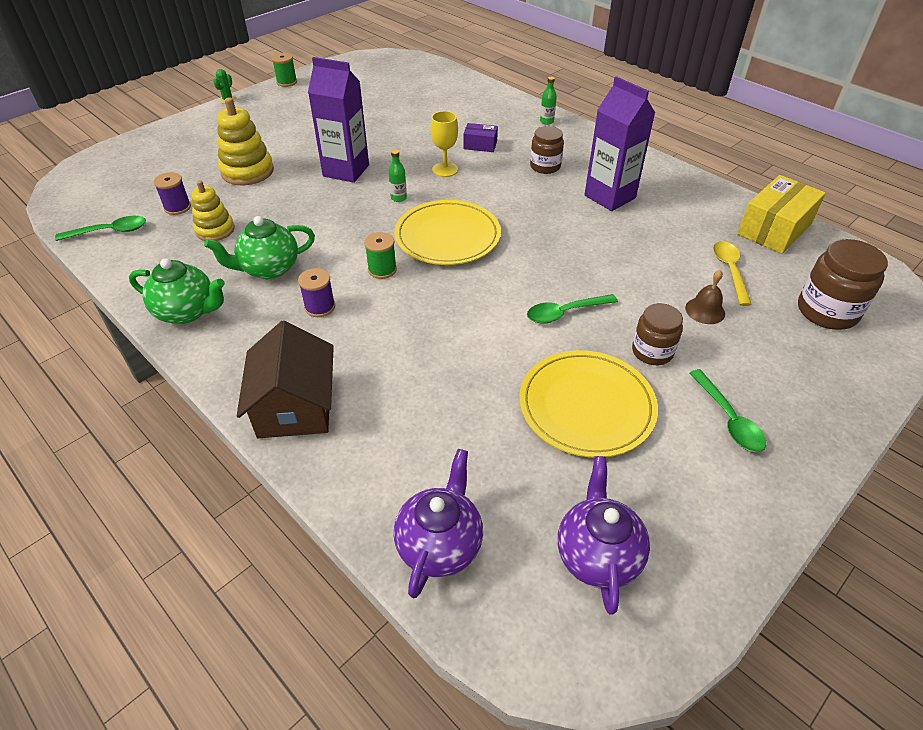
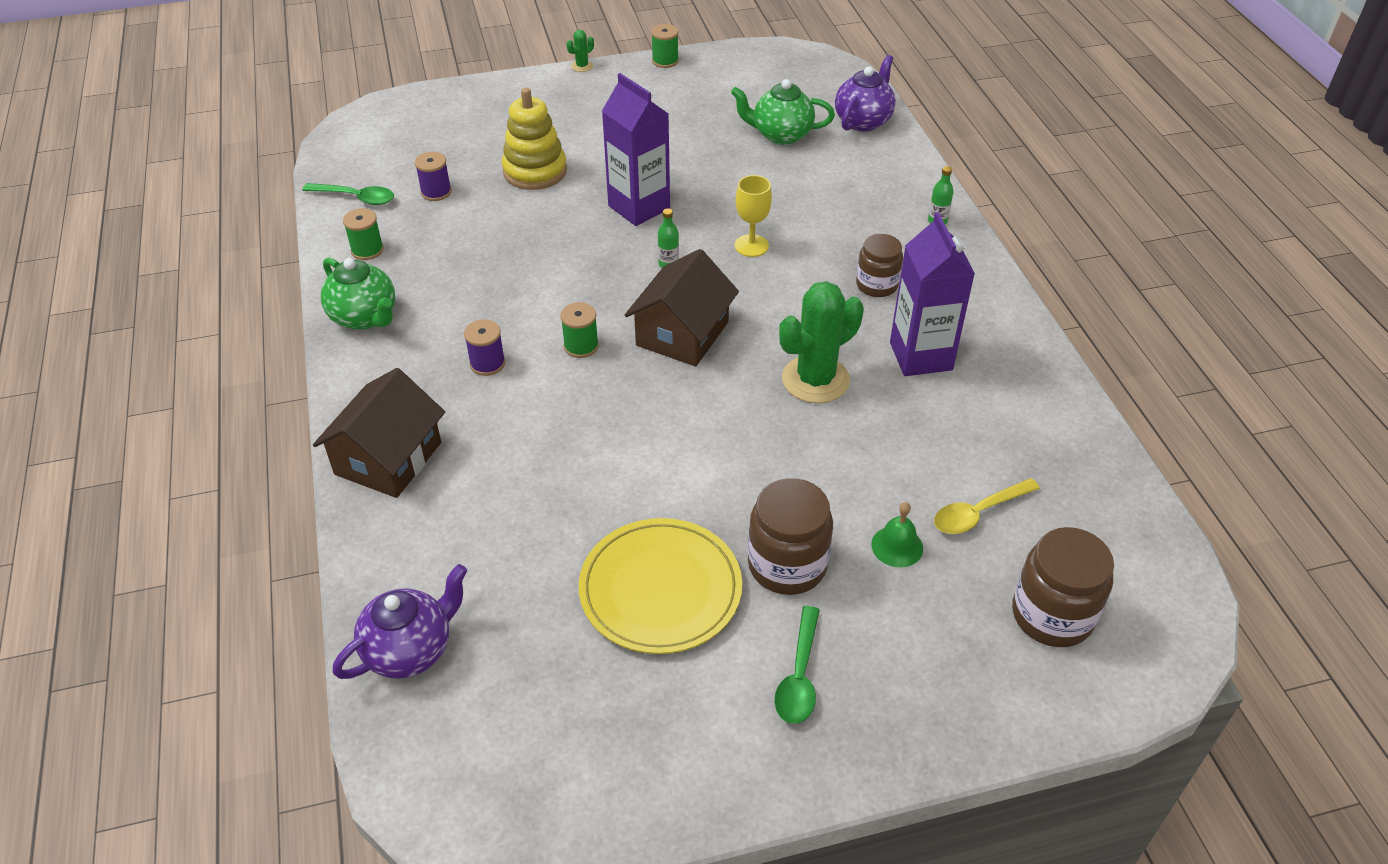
camera: 30 degrees right, 0 degrees up
(150, 264) = (367, 250): none -> green spool
(215, 230) = (452, 233): yellow stacking toy -> none
(269, 269) = (471, 300): green teapot -> green teapot (781, 135)
(447, 236) = (682, 333): yellow plate -> brown house
(480, 145) = (822, 226): purple box -> none
(560, 233) = (815, 380): none -> green cactus
(565, 313) = (732, 478): green spoon -> none
(597, 555) = (538, 734): purple teapot -> purple teapot (863, 121)
(652, 352) = (787, 565): brown jar -> brown jar, size x1.51
(705, 310) = (897, 546): brown bell -> green bell
(730, 271) = (978, 513): yellow spoon -> yellow spoon turned 150 degrees counterclockwise
(774, 229) = (1097, 483): yellow box -> none

